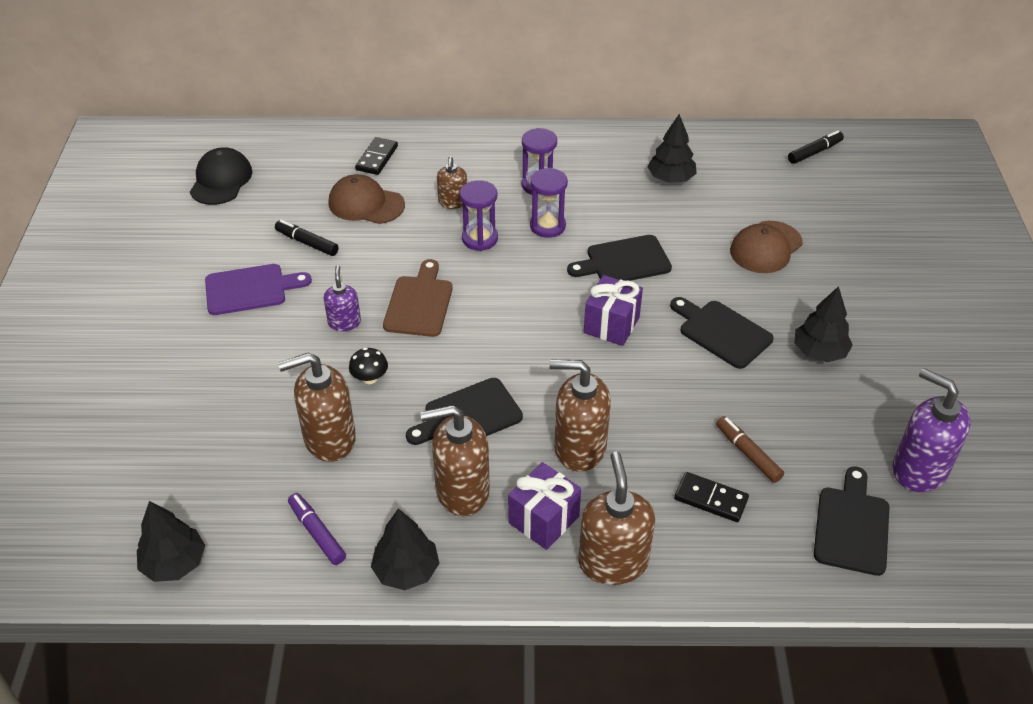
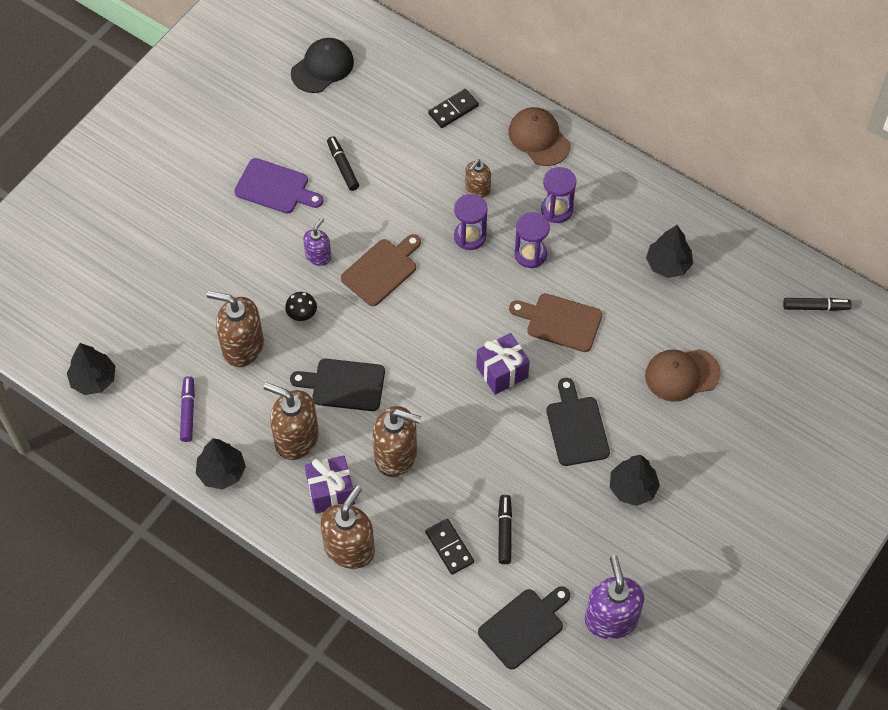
camera: 35 degrees right, 15 degrees up
(366, 204) = (411, 153): brown cap -> brown cap (539, 138)
(579, 448) = (396, 455): brown soap dispenser -> brown soap dispenser turned 150 degrees clockwise
(624, 261) = (560, 322): black cutting board -> brown cutting board
(748, 453) = (504, 532): brown marker -> black marker

